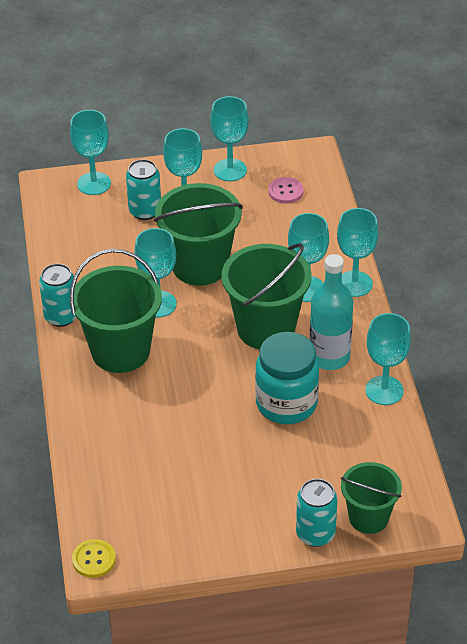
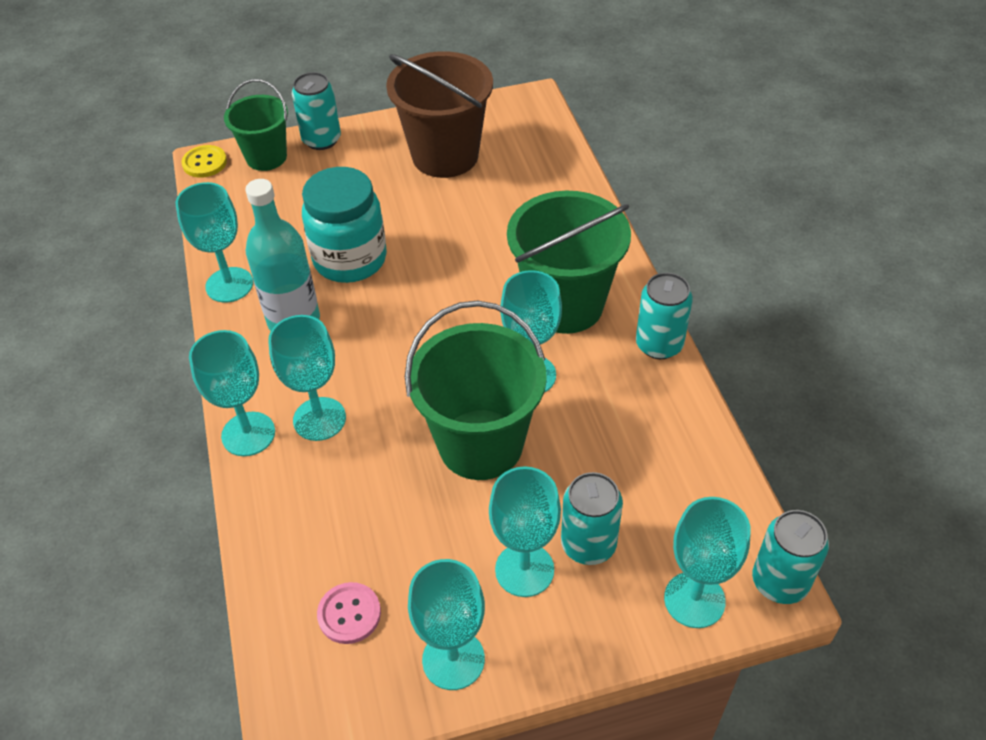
camera: 175 degrees right, 5 degrees up
(43, 187) = (779, 582): none -> turquoise can
(94, 559) = (536, 103): yellow button -> yellow button (204, 163)
(195, 501) = (445, 156): none -> brown bucket
(266, 328) = (377, 352): green bucket -> none

